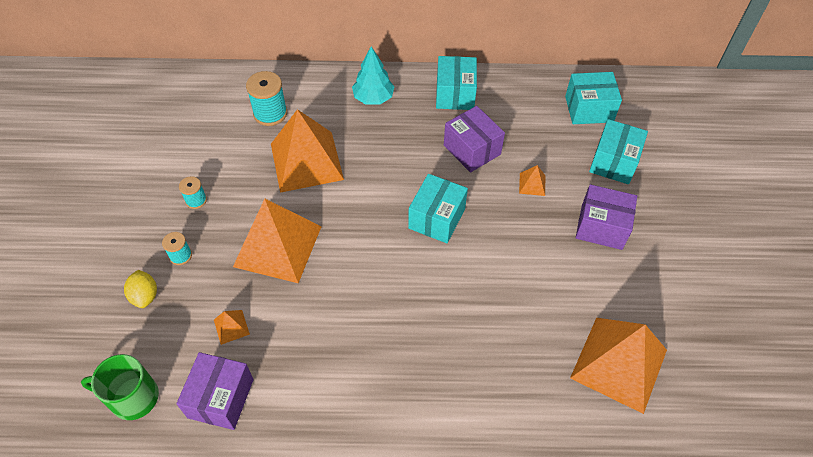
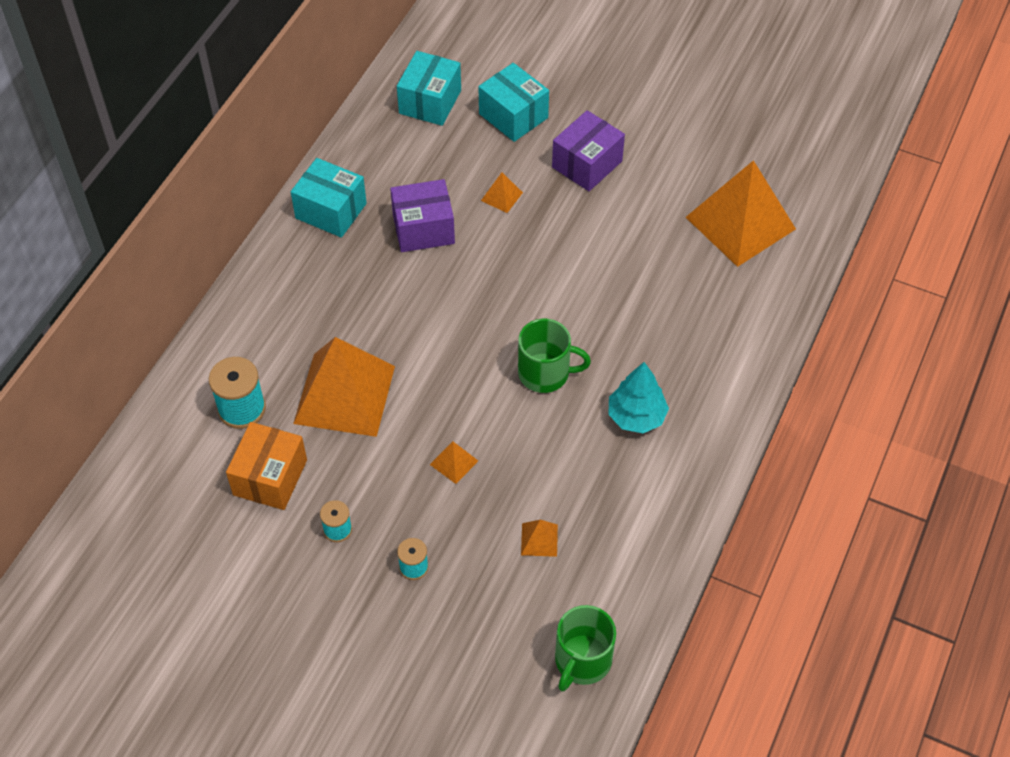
camera: 65 degrees left, 0 degrees up
(145, 296) = (452, 619): yellow lemon -> none
(221, 398) = (623, 573): purple box -> none
(223, 149) = (270, 477): none -> orange box
(277, 246) = (454, 462): orange pyramid -> orange pyramid, size x0.40
(373, 98) = (285, 292): turquoise tree -> turquoise tree (636, 416)
(384, 274) = (545, 373): none -> green mug
(436, 218) = (499, 298): turquoise box -> none

